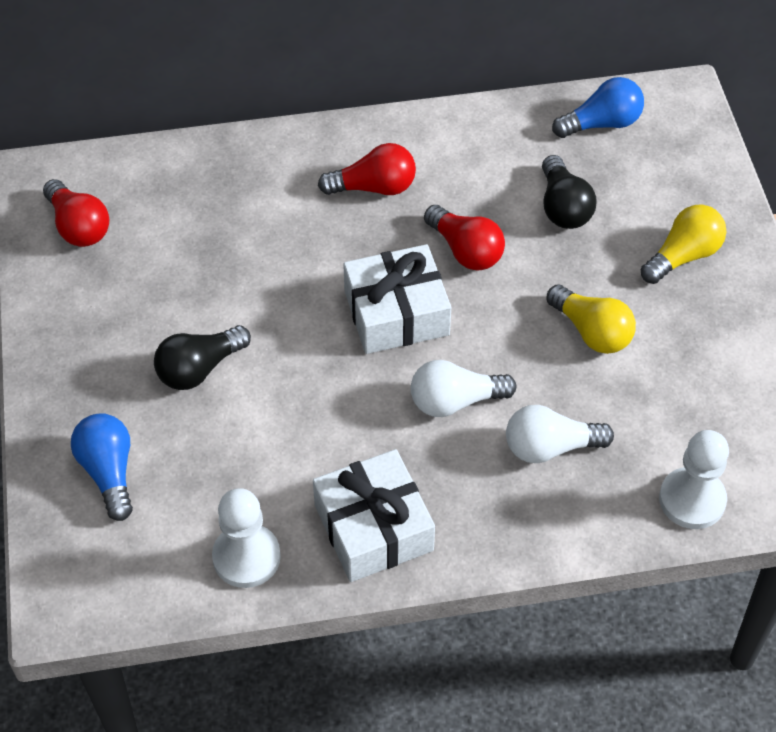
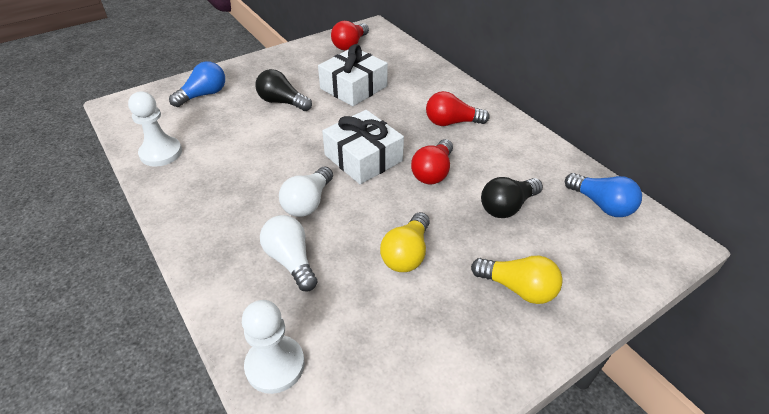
camera: 65 degrees right, 10 degrees down
(373, 527) = (195, 195): white gift -> white gift (353, 87)
(374, 187) = (452, 122): red light bulb -> red light bulb turned 120 degrees clockwise
(455, 401) = (308, 202): white light bulb -> white light bulb turned 120 degrees counterclockwise

